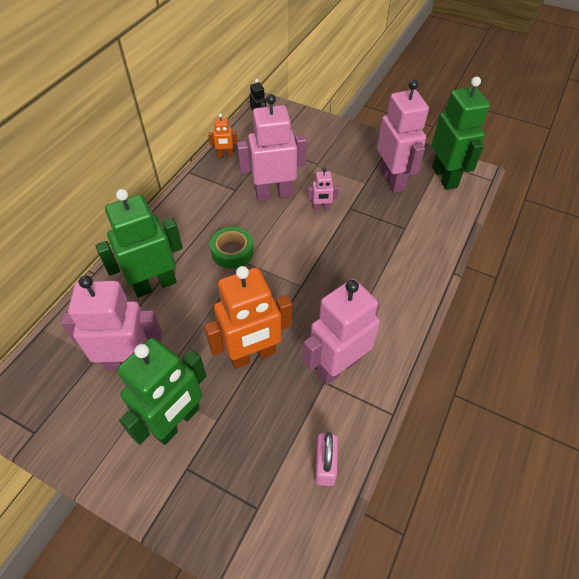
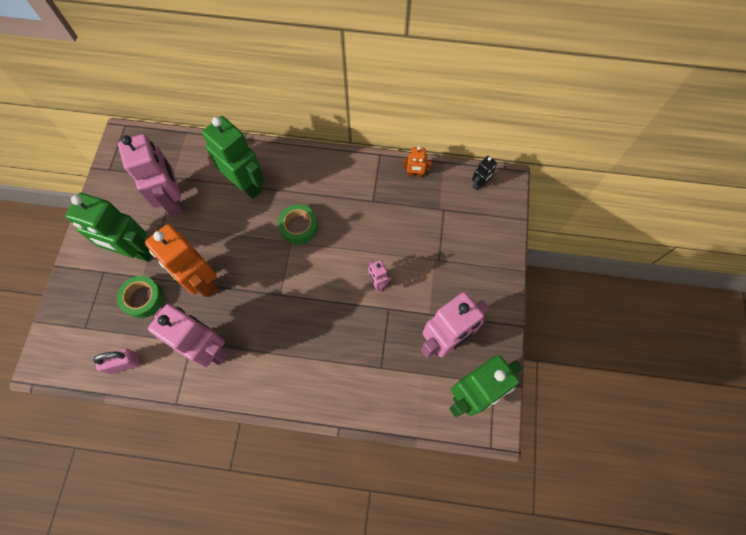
camera: 70 degrees right, 15 degrees up
(225, 155) = (415, 174): orange robot -> orange robot turned 60 degrees counterclockwise
(247, 425) = (143, 299): none -> green tape
(274, 194) = (380, 235): pink robot -> none

